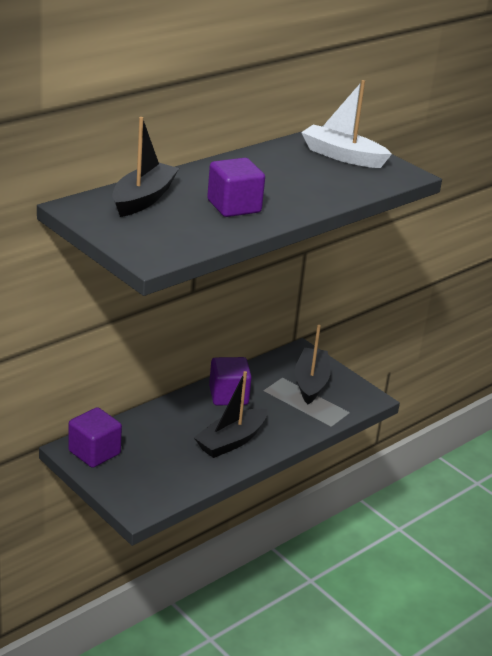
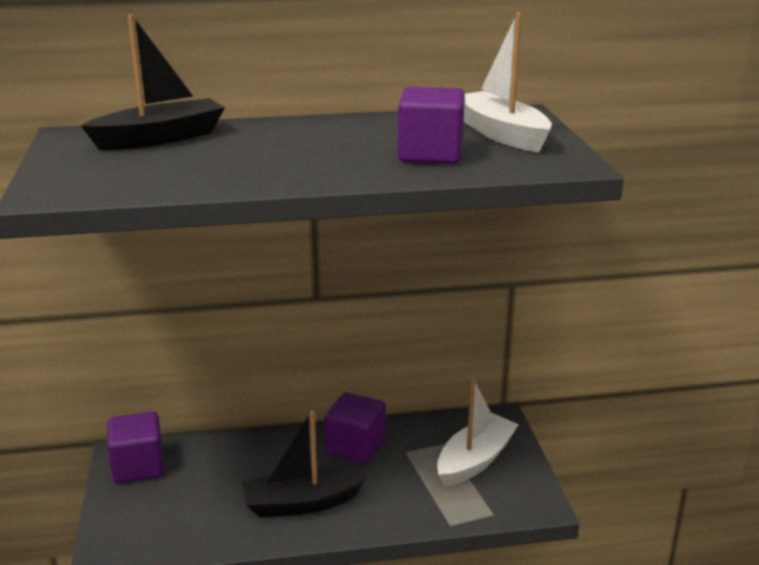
camera: 35 degrees right, 5 degrees down
(234, 206) = (255, 161): purple cube -> purple cube (430, 154)
(311, 383) = (475, 460): black boat -> white boat

